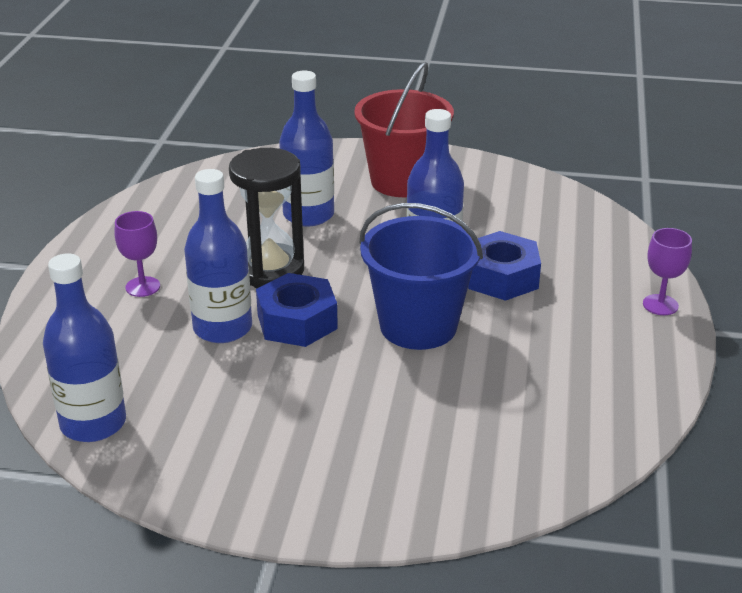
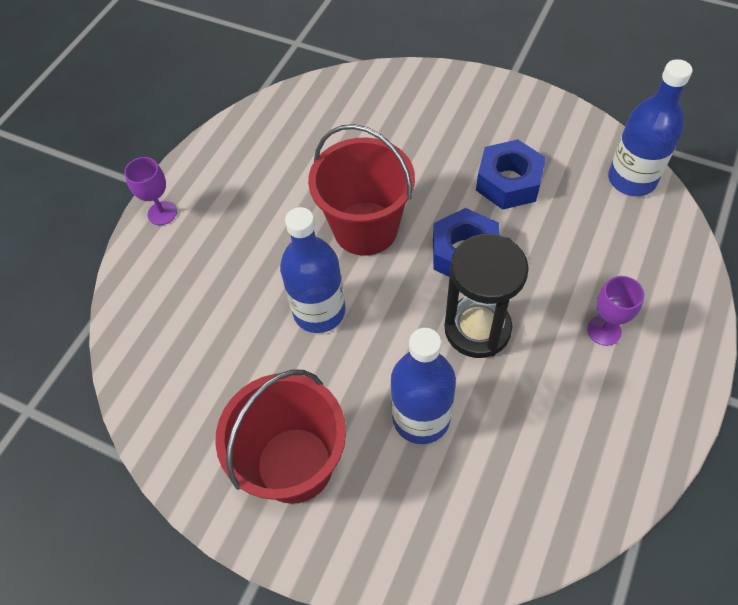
camera: 160 degrees left, 25 degrees up
(222, 328) = (530, 258): blue bottle -> none
(418, 326) = (365, 228): blue bucket -> red bucket
(501, 277) = (269, 273): blue nut -> blue nut (508, 182)

